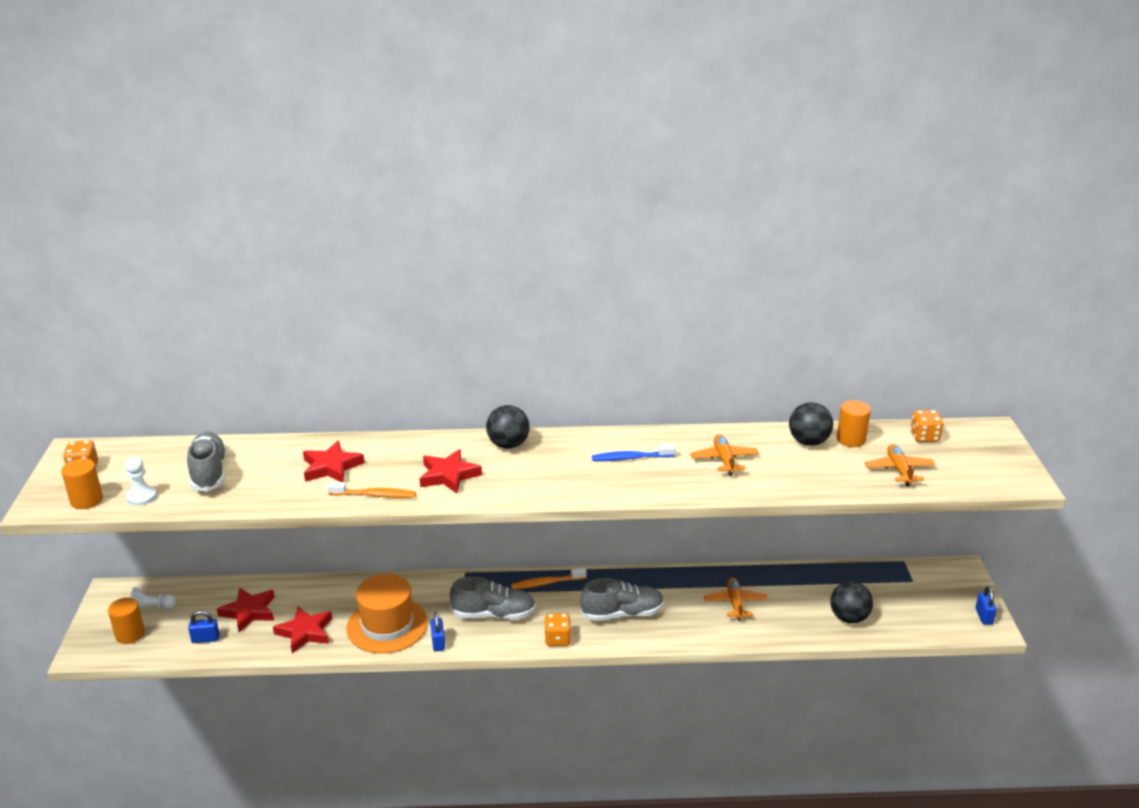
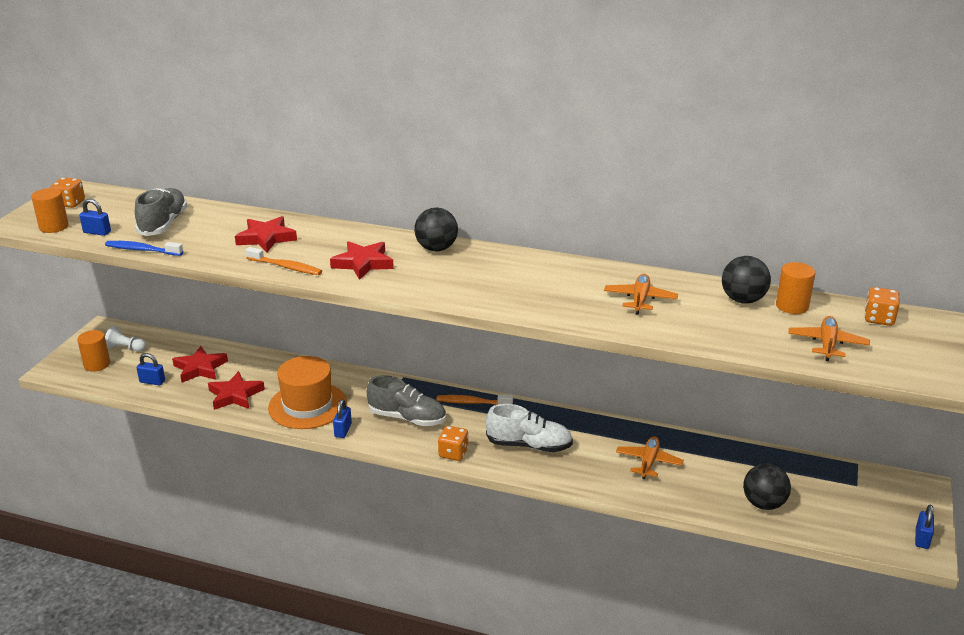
camera: 20 degrees right, 0 degrees up
(142, 497) = (97, 232): white pawn -> blue padlock
(622, 613) = (529, 445): grey shoe -> white shoe
(630, 458) = (545, 280): blue toothbrush -> blue toothbrush (142, 250)

